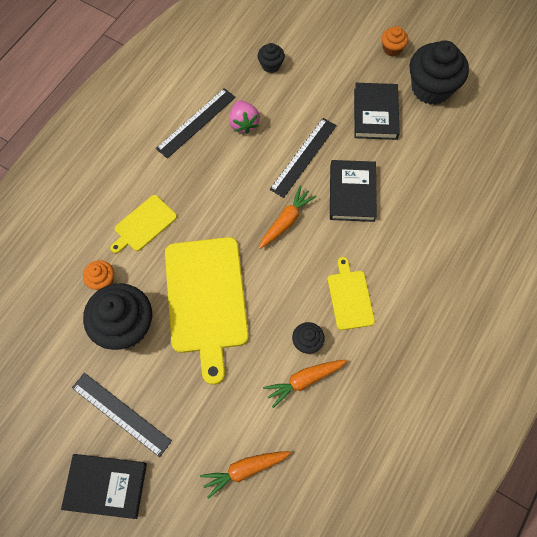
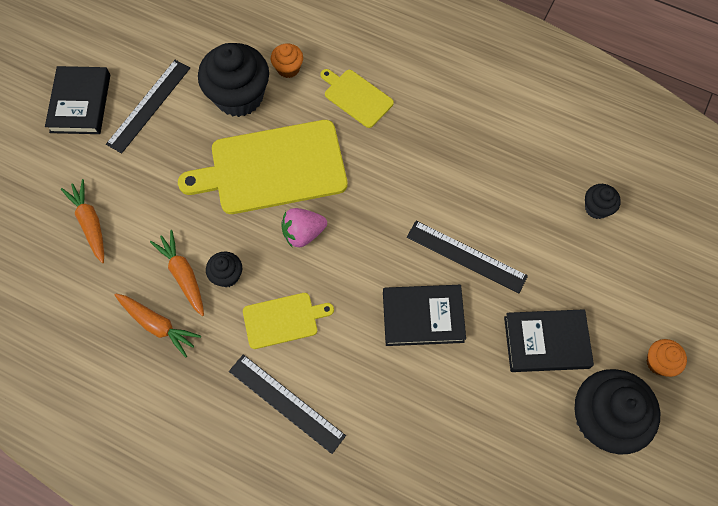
camera: 85 degrees right, 0 degrees up
(196, 122) = (495, 133): black ruler -> black ruler (286, 403)
(243, 123) = (503, 184): pink strawberry -> pink strawberry (303, 233)
(286, 221) = (375, 242): orange carrot -> orange carrot (157, 325)

